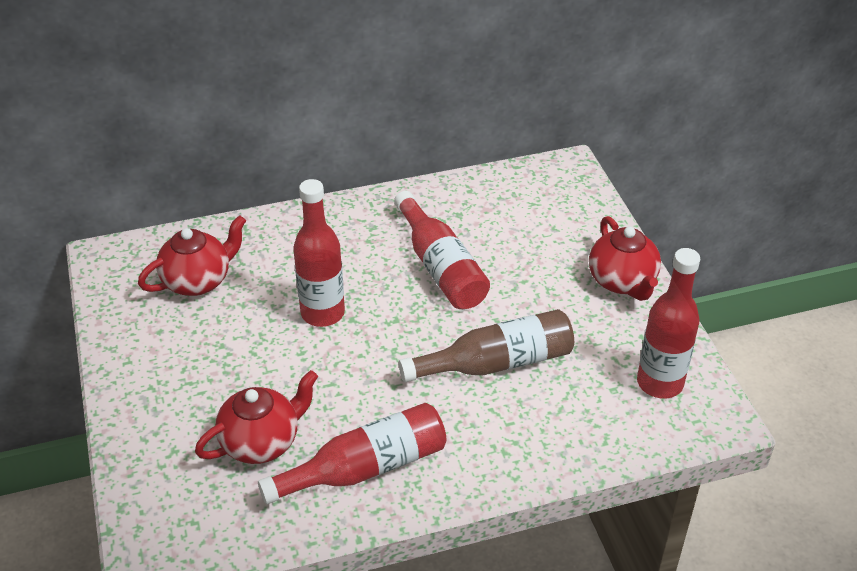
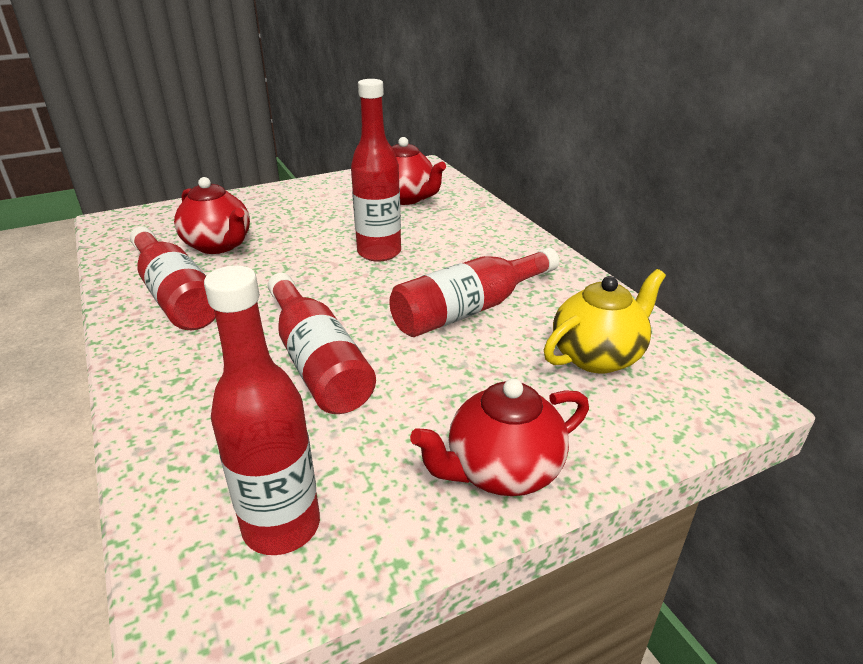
camera: 80 degrees right, 10 degrees down
(496, 363) = (317, 362): brown bottle -> red bottle
(516, 213) = (597, 356): none -> yellow teapot

